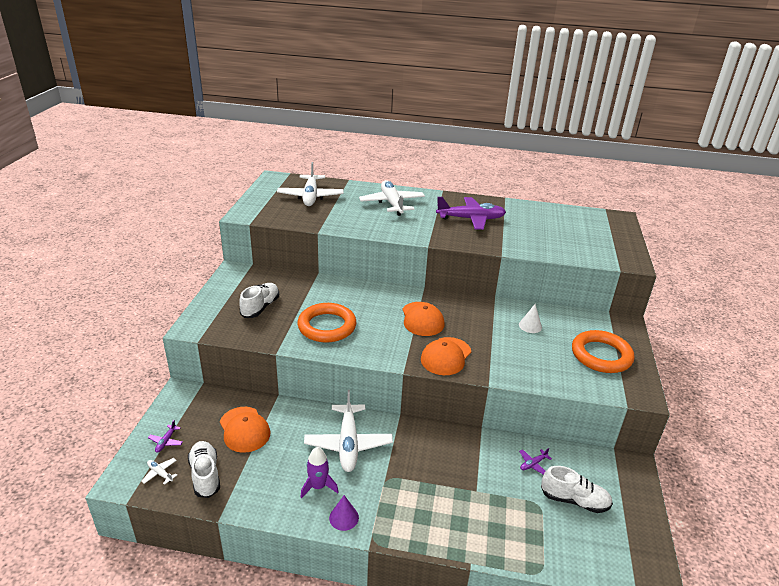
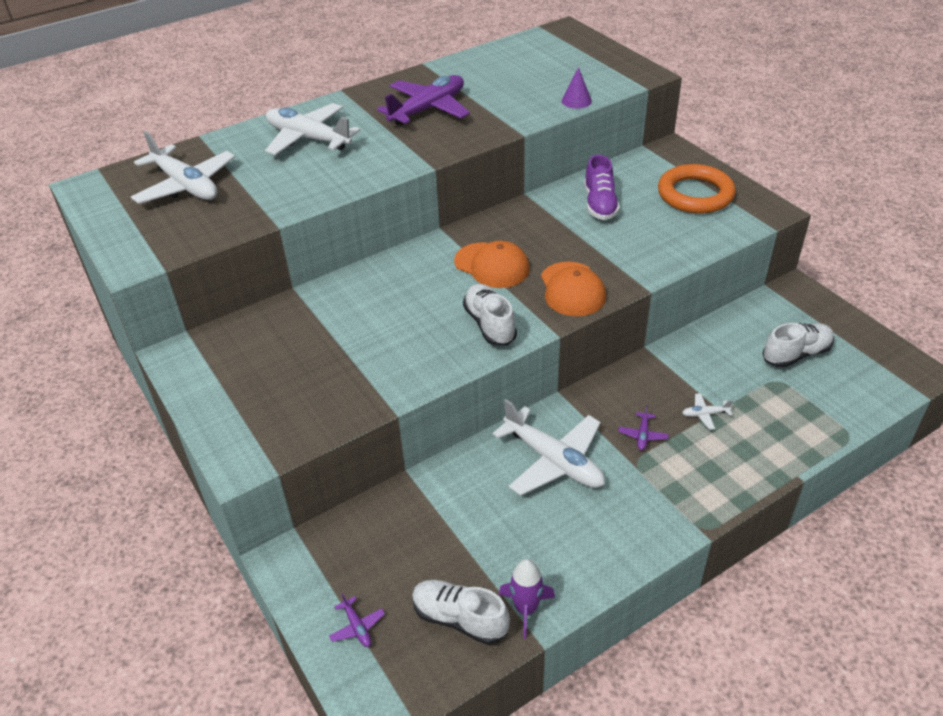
camera: 40 degrees left, 10 degrees up
(160, 473) = (406, 663): white plane -> white plane (704, 414)
(244, 429) = (427, 537): orange cap -> none
(260, 307) = (289, 377): white shoe -> white shoe (489, 324)
(318, 486) = (587, 526): purple rocket -> purple rocket (526, 609)
(327, 326) = (405, 343): orange ring -> none
(344, 517) = (651, 532): purple cone -> purple cone (576, 101)
(530, 326) = (600, 204): white cone -> purple shoe
(533, 464) = (728, 348): purple plane -> purple plane (642, 435)

